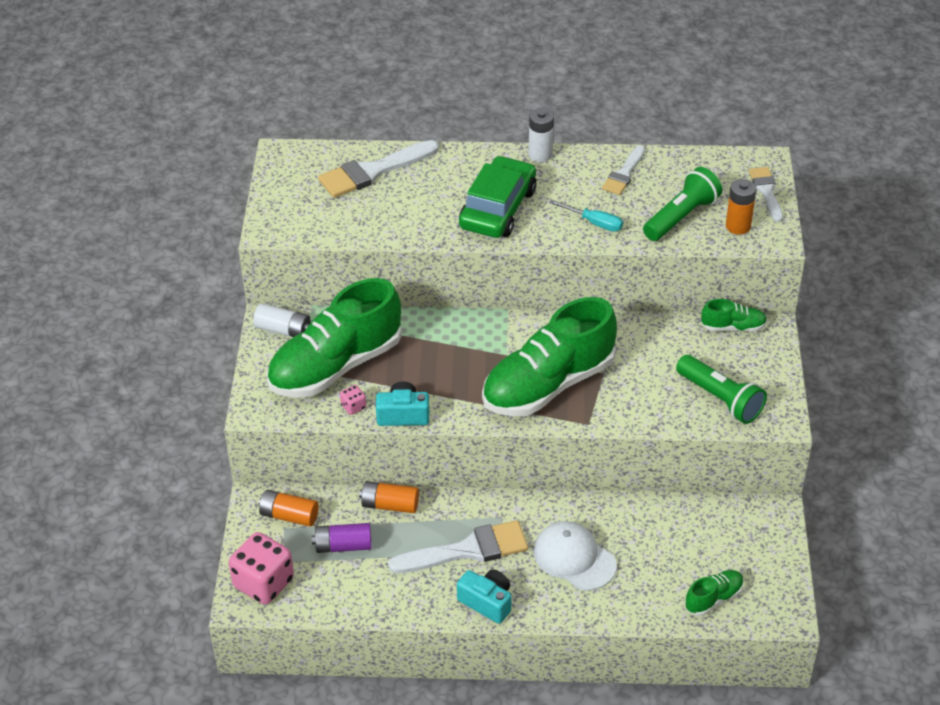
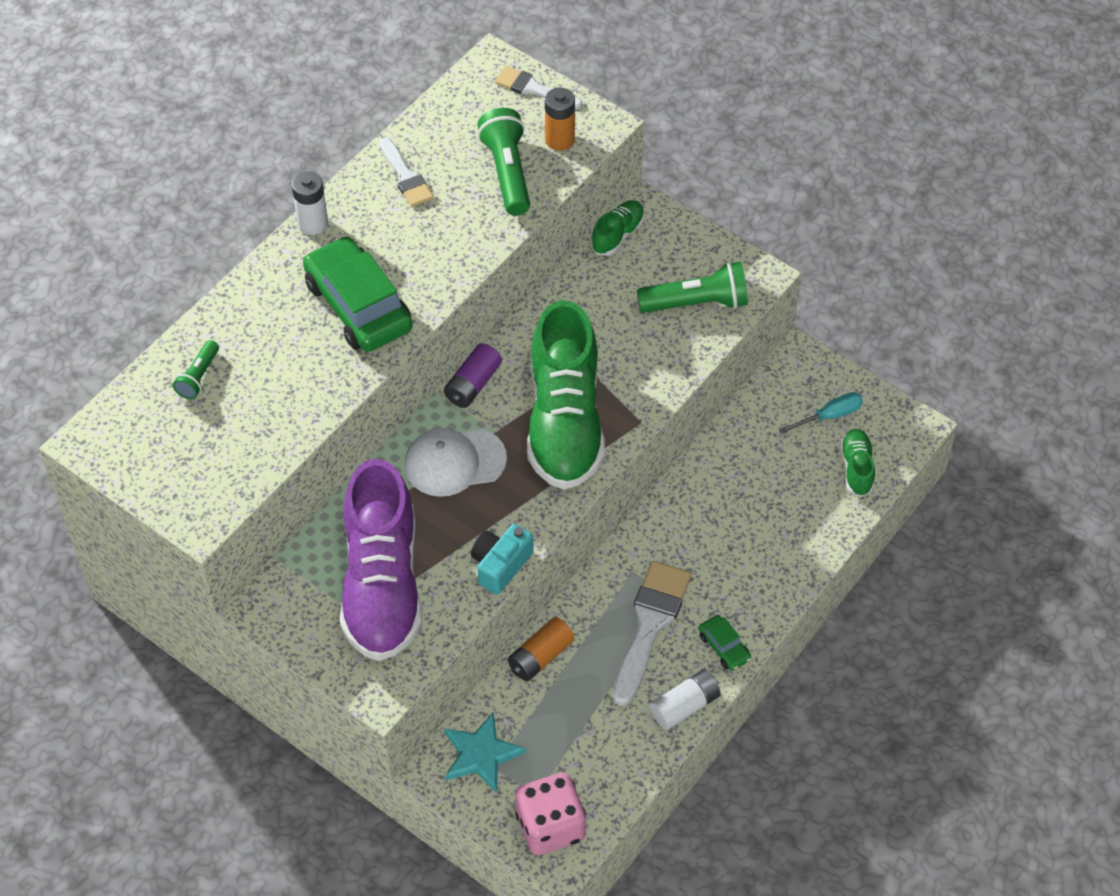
camera: 55 degrees left, 10 degrees up
(283, 330) = (287, 602): white battery -> white battery (685, 706)
(289, 516) = (481, 754): orange battery -> turquoise star
(336, 366) = (382, 584): green shoe -> purple shoe
(343, 546) = (559, 728): purple battery -> purple battery (473, 384)
(353, 407) = (452, 601): pink dice -> none
(373, 171) = (199, 377): white brush -> green flashlight
(487, 602) = (724, 647): turquoise camera -> green car
(574, 558) = (728, 544): white cap -> white cap (454, 462)
(594, 223) = (452, 243): turquoise screwdriver -> turquoise screwdriver (829, 416)

